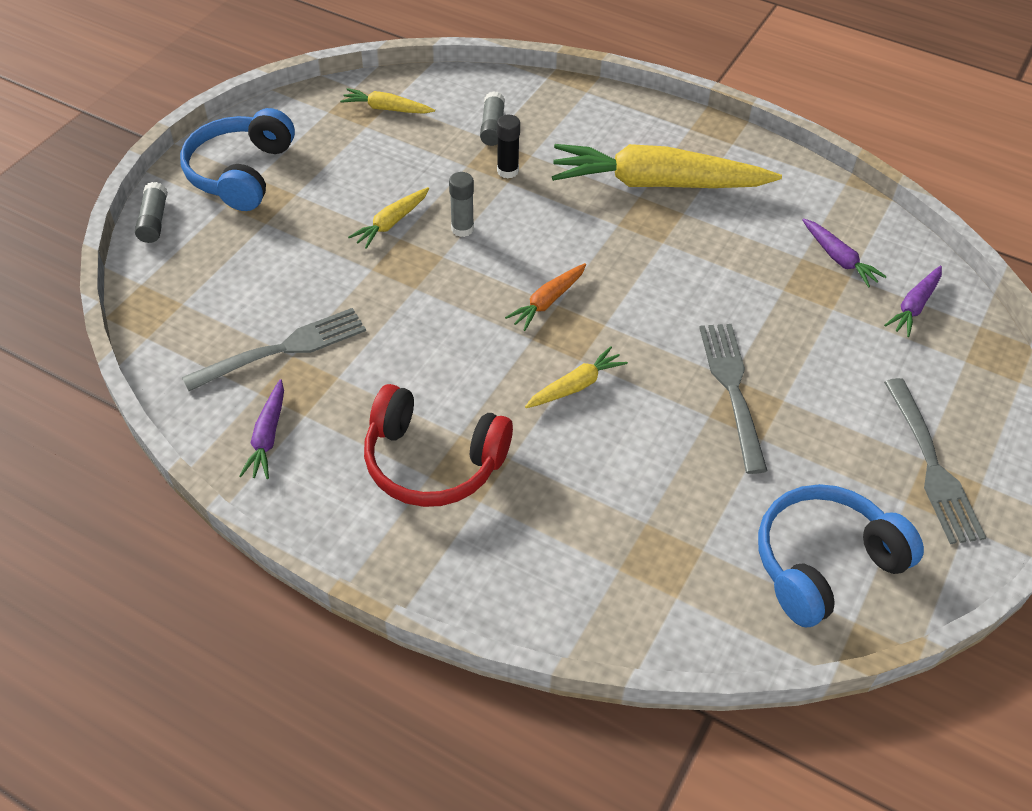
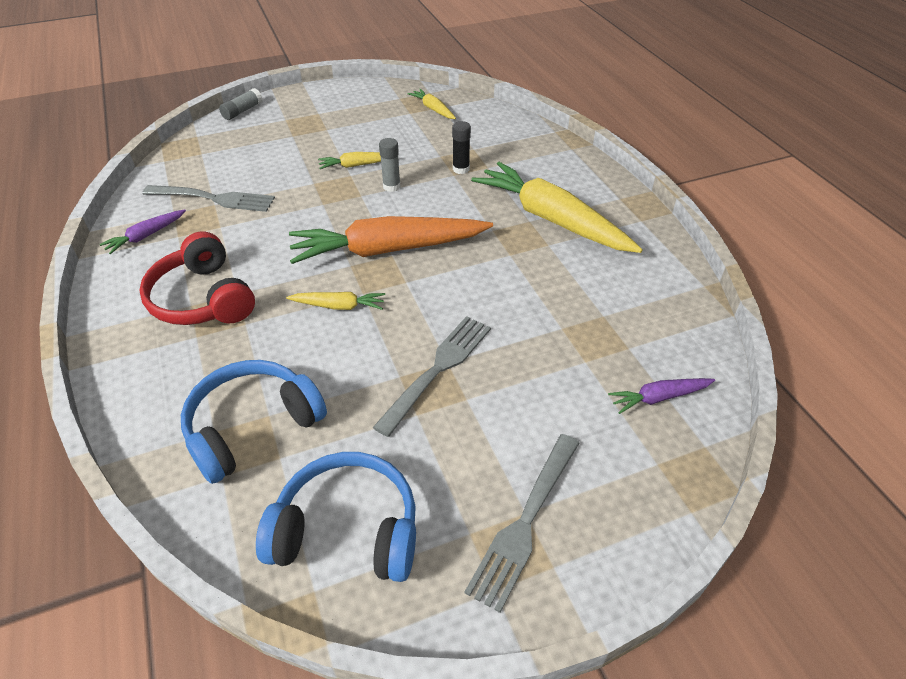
camera: 40 degrees right, 5 degrees down
(241, 173) = (314, 108): blue headphones -> blue headphones (253, 427)
(492, 127) = (483, 143): grey glue stick -> none
(547, 302) = (387, 250): orange carrot -> orange carrot, size x2.24
(839, 259) = (633, 331): purple carrot -> none

